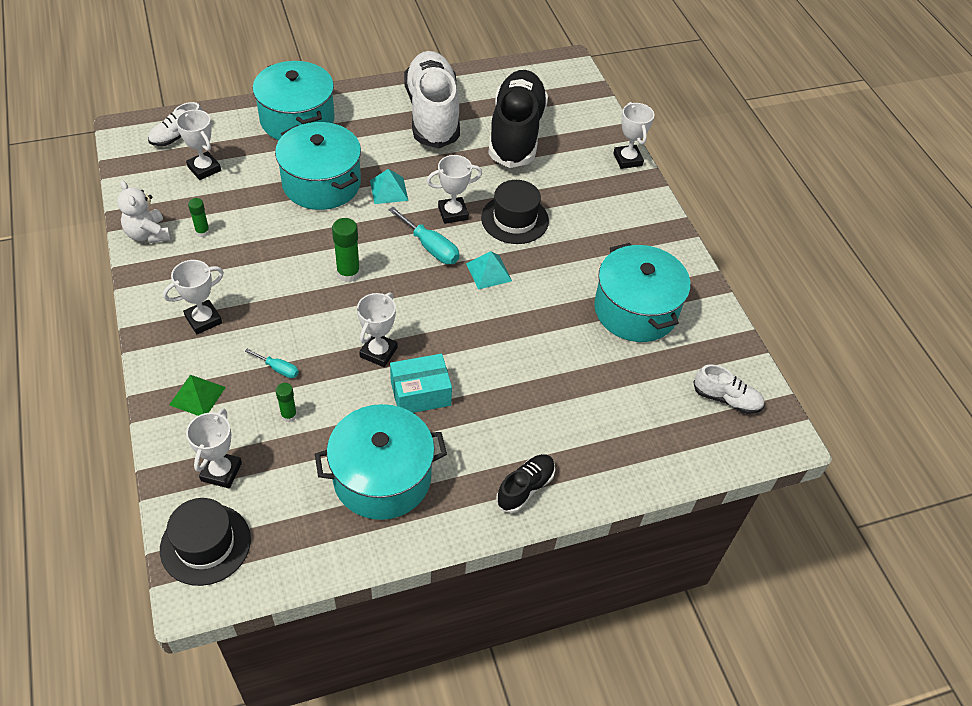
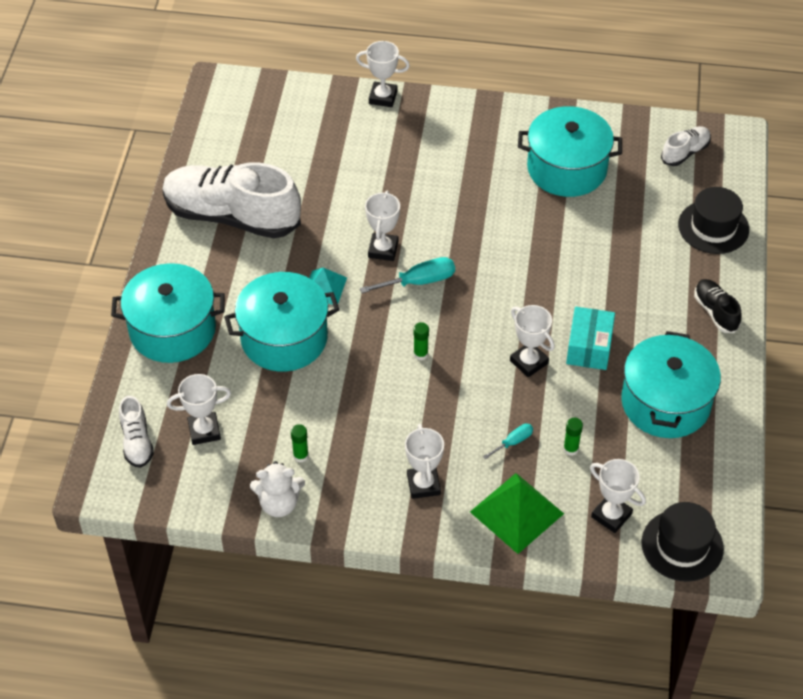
camera: 60 degrees left, 0 degrees up
(197, 396) = (516, 512): green pyramid -> green pyramid, size x1.64
(348, 273) = (420, 354): green glue stick -> green glue stick, size x0.61
(489, 272) = (472, 250): turquoise pyramid -> none
(514, 219) = (416, 207): black hat -> black hat (713, 227)
(516, 133) = (299, 162): black shoe -> none

